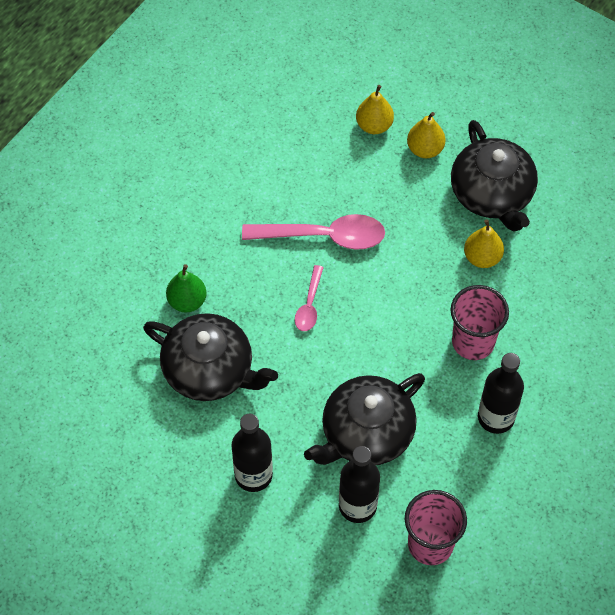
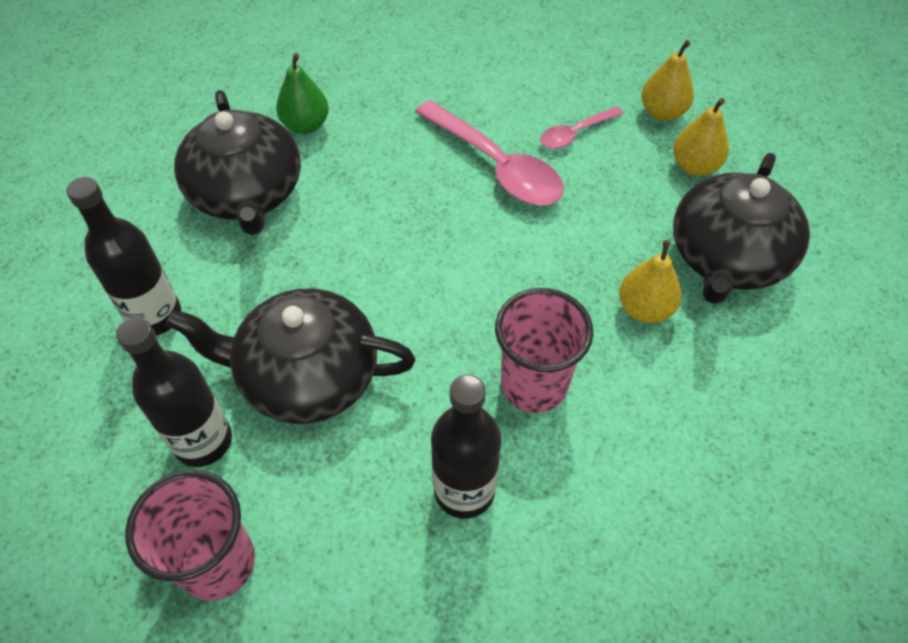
camera: 45 degrees right, 5 degrees down
(309, 305) = (407, 211): pink spoon -> pink spoon (575, 133)

